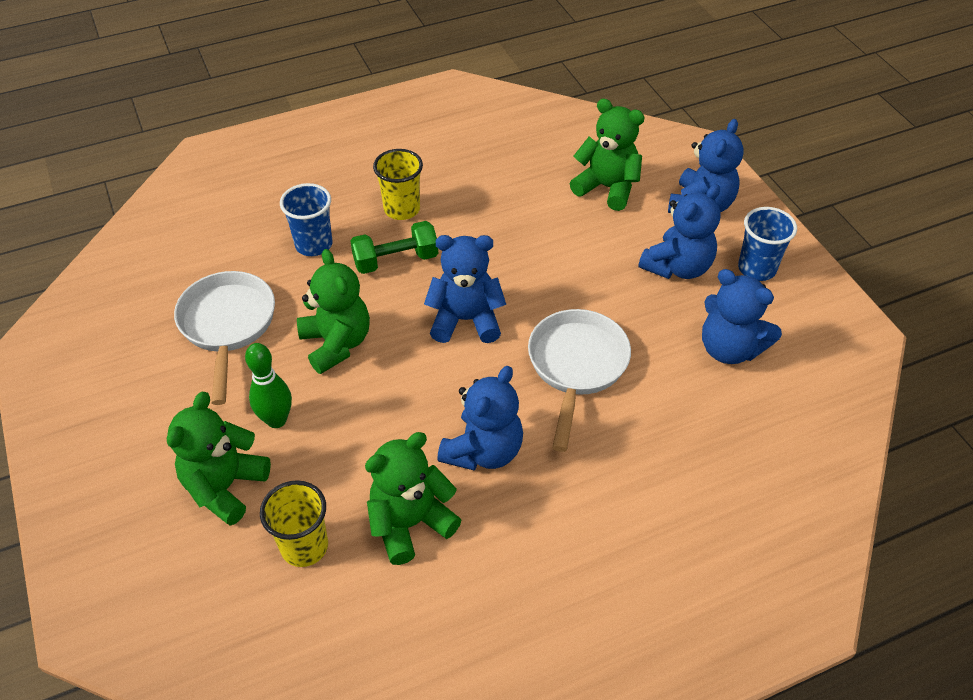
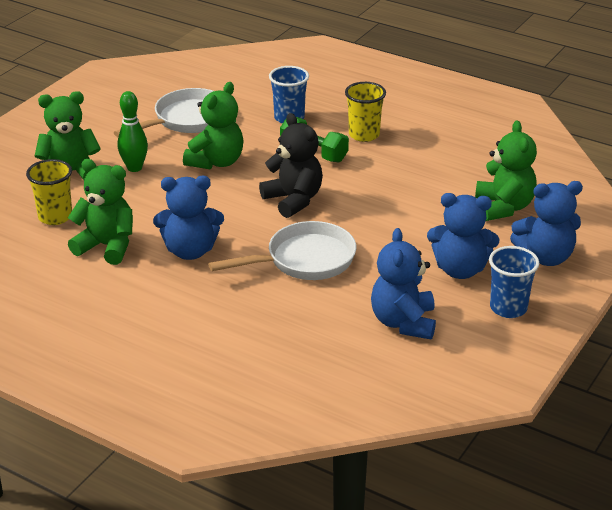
camera: 55 degrees right, 15 degrees down
(466, 320) = (293, 200): blue teddy bear -> black teddy bear

